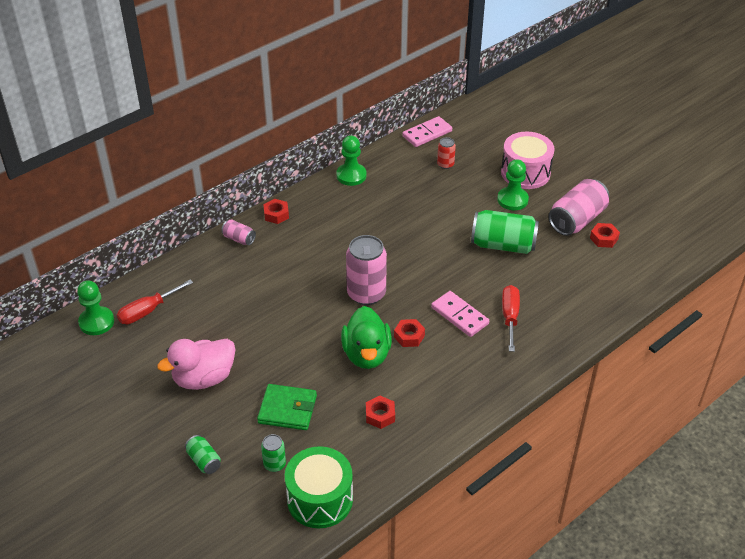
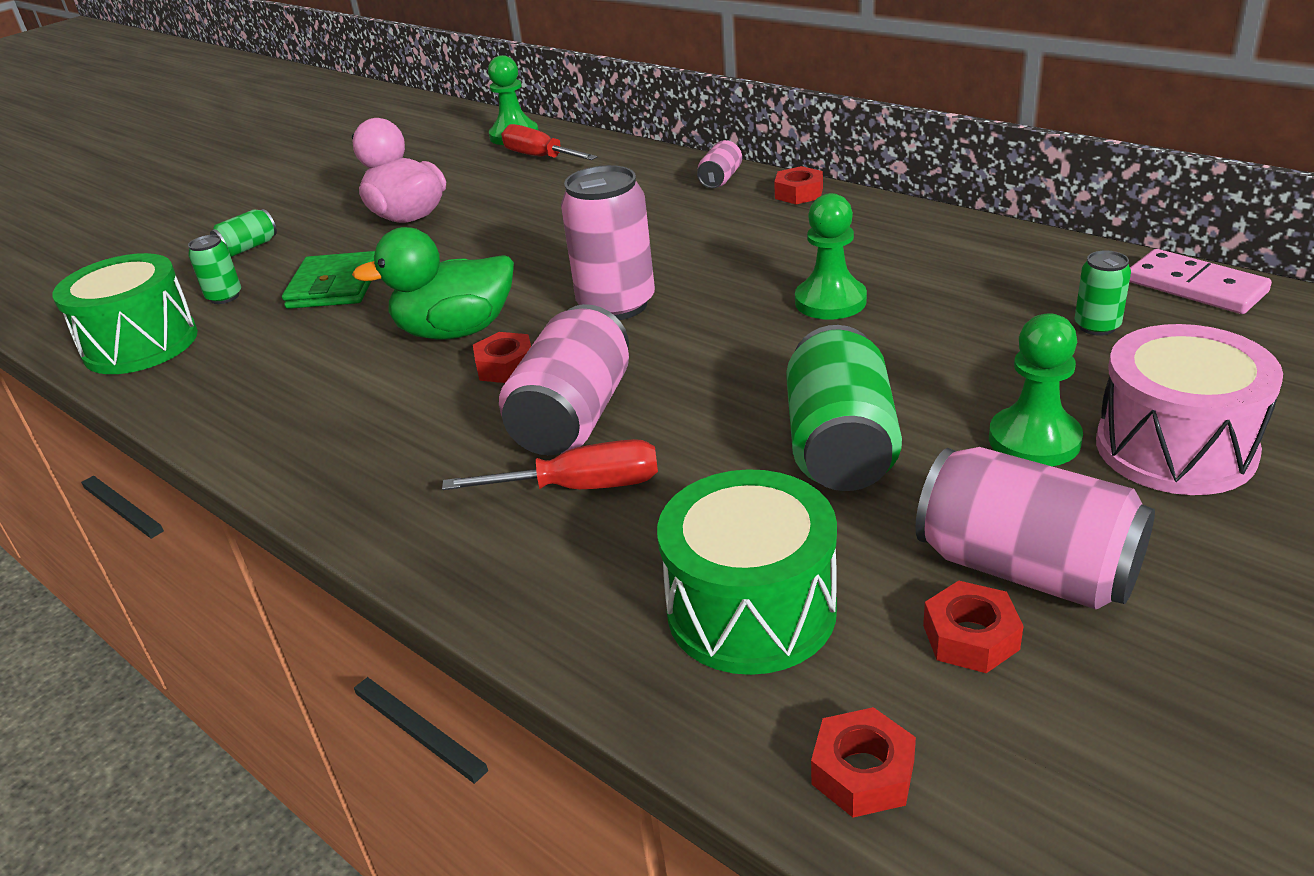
camera: 85 degrees right, 10 degrees down
(351, 175) = (961, 233): green pawn -> green pawn (830, 301)
(380, 415) = (305, 368): red nut -> red nut (863, 772)
(445, 164) = (1097, 326): red can -> green can
(459, 316) = (574, 417): pink domino -> pink can
(585, 281) = (751, 610): none -> green drum

